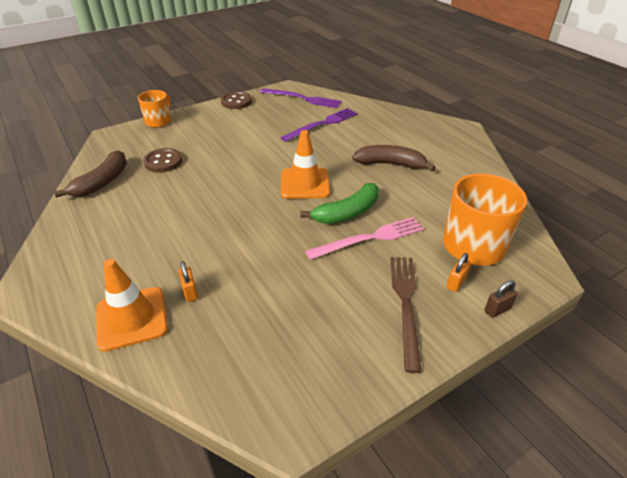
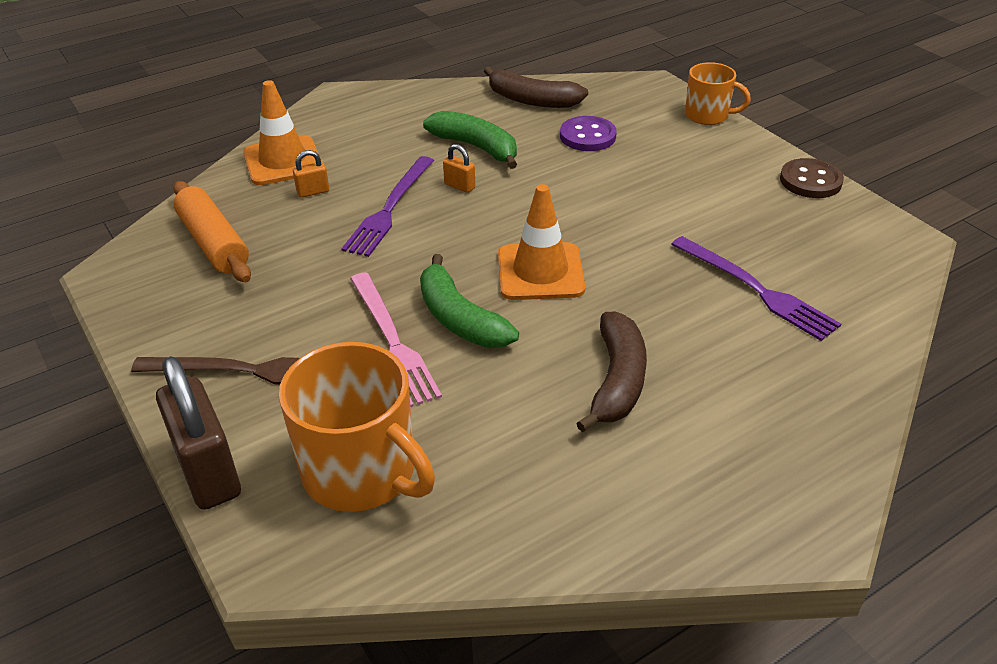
camera: 90 degrees right, 0 degrees up
(156, 207) = (476, 147): none -> green banana
(163, 162) = (587, 136): brown button -> purple button
(253, 350) = (213, 243): none -> orange rolling pin
(303, 98) = (862, 261): purple fork -> purple fork (390, 208)
(456, 283) = (275, 431): orange padlock -> orange padlock (459, 186)
(497, 310) = (208, 472): brown padlock -> brown padlock, size x2.23

